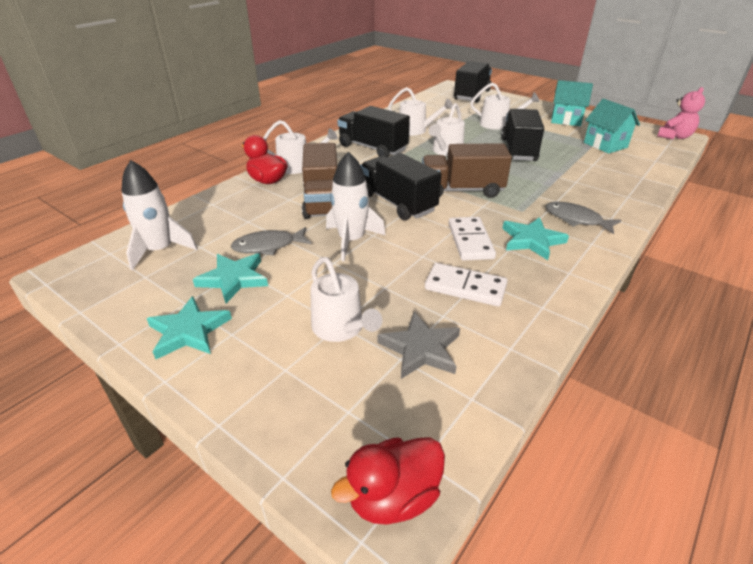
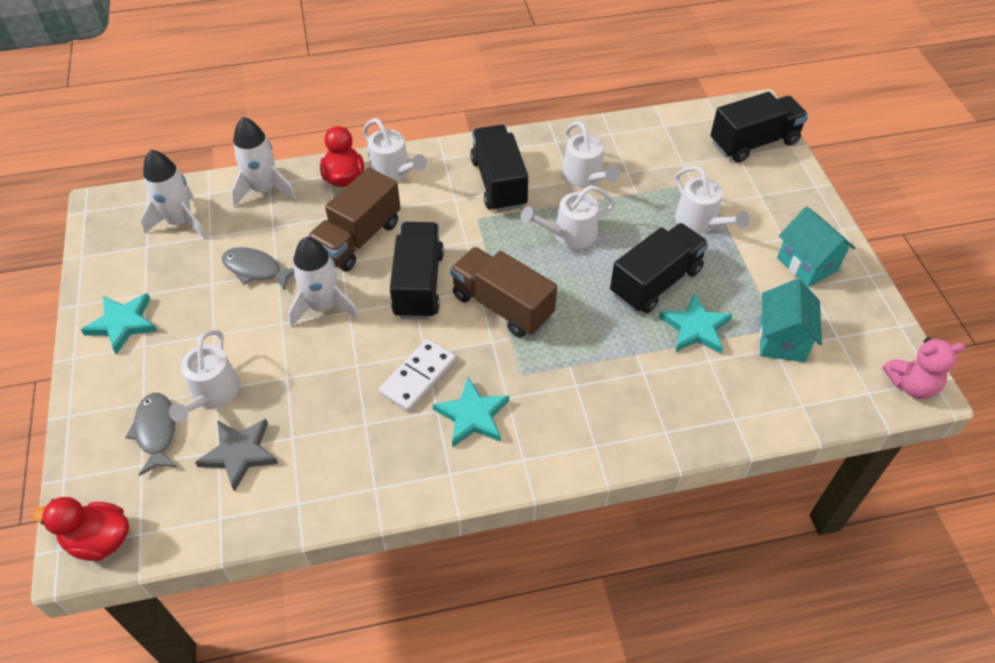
camera: 40 degrees right, 15 degrees up
(212, 207) = (263, 190): none -> white rocket
(234, 279) = (197, 291): turquoise star -> turquoise star (695, 328)
(465, 287) = (344, 423): white domino -> none
(576, 219) = (556, 422): grey fish -> grey fish (156, 431)

